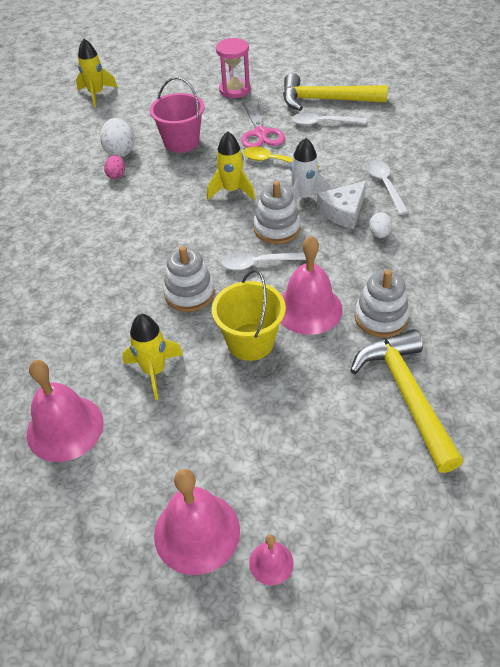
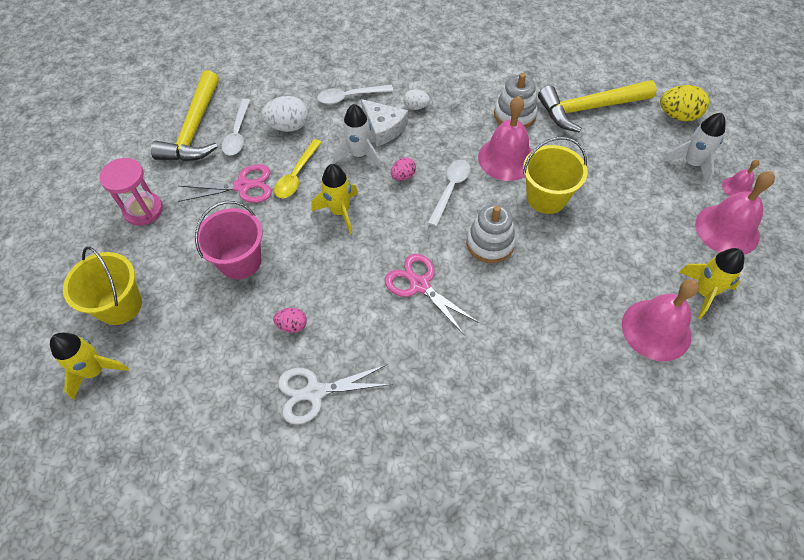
camera: 90 degrees left, 10 degrees up
(55, 192) = (314, 392): none -> white scissors
(120, 151) = (244, 326): white egg -> white egg (288, 126)
(145, 245) = (419, 285): none -> pink scissors
(147, 94) = (119, 305): none -> yellow bucket
(154, 371) = (585, 265): yellow rocket -> yellow rocket (704, 292)
(260, 263) = (450, 189): white spoon -> white spoon turned 150 degrees counterclockwise
(277, 228) = (403, 176): white stacking toy -> pink egg
(314, 508) = (691, 163): none -> white rocket
(411, 506) = (678, 115): none -> yellow egg

